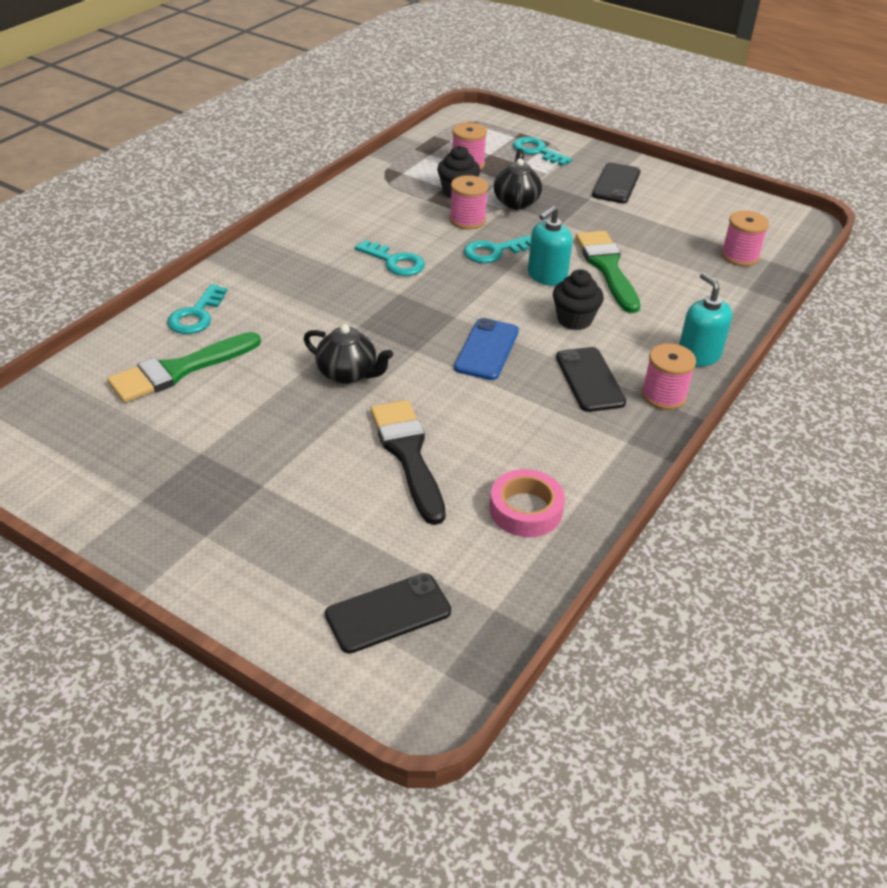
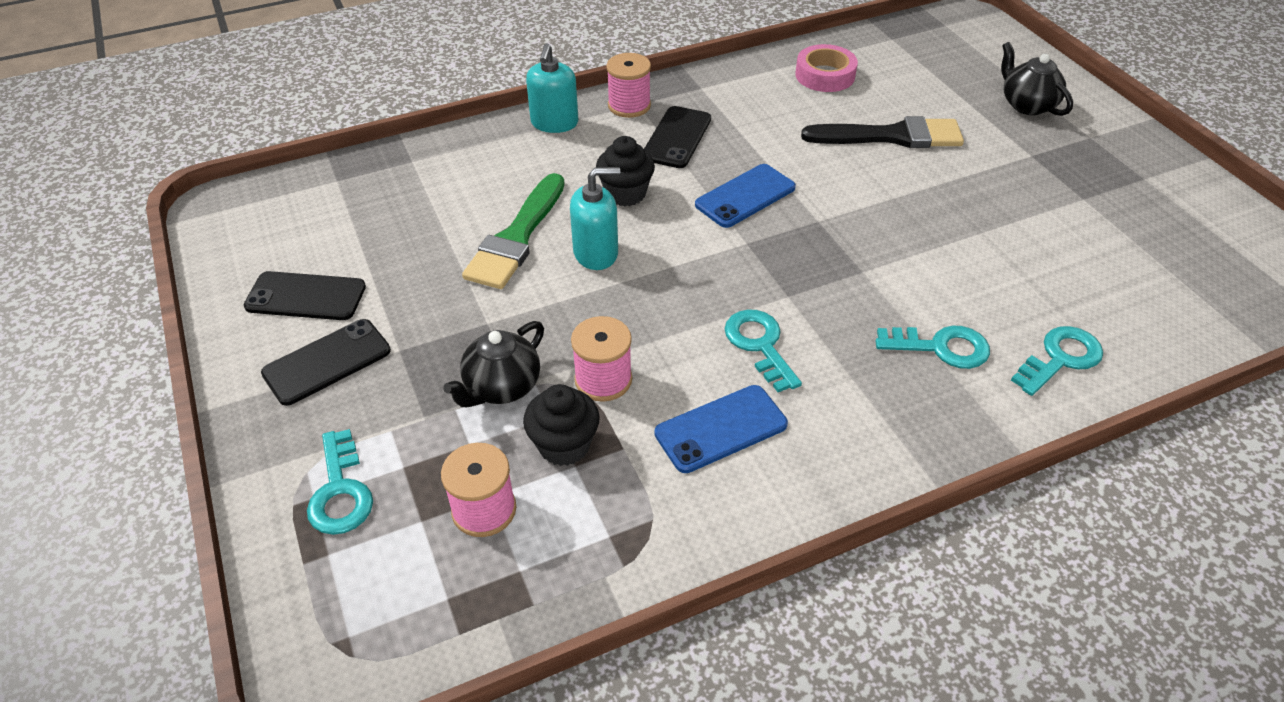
camera: 145 degrees left, 5 degrees up
(179, 370) = (1094, 289): green brush -> none
(348, 374) = (906, 221): black teapot -> black teapot (1027, 105)
(384, 220) = (721, 429): none -> blue phone
(388, 613) = (966, 57): black phone -> black phone (306, 297)
(408, 455) = (891, 136): black brush -> black brush turned 105 degrees counterclockwise
(494, 251) = (621, 311): turquoise key -> turquoise key (941, 347)
(739, 256) = (358, 197): pink spool -> none

